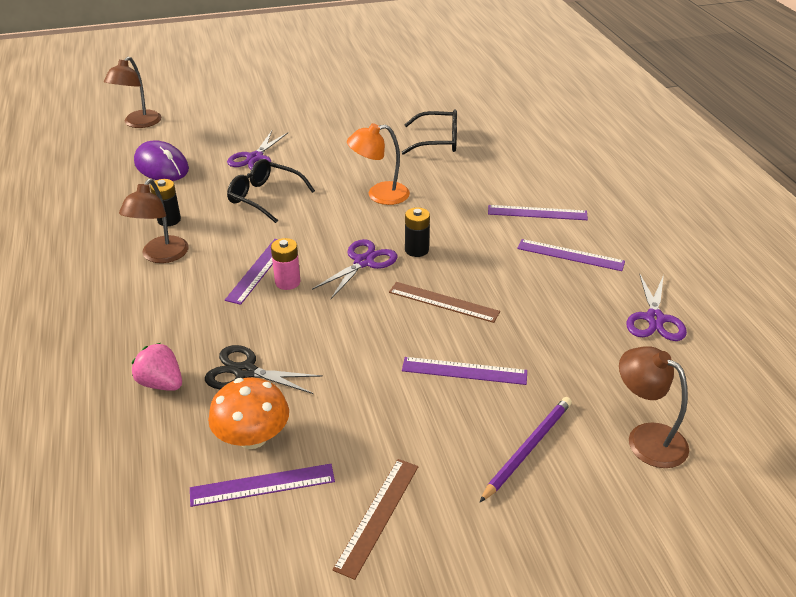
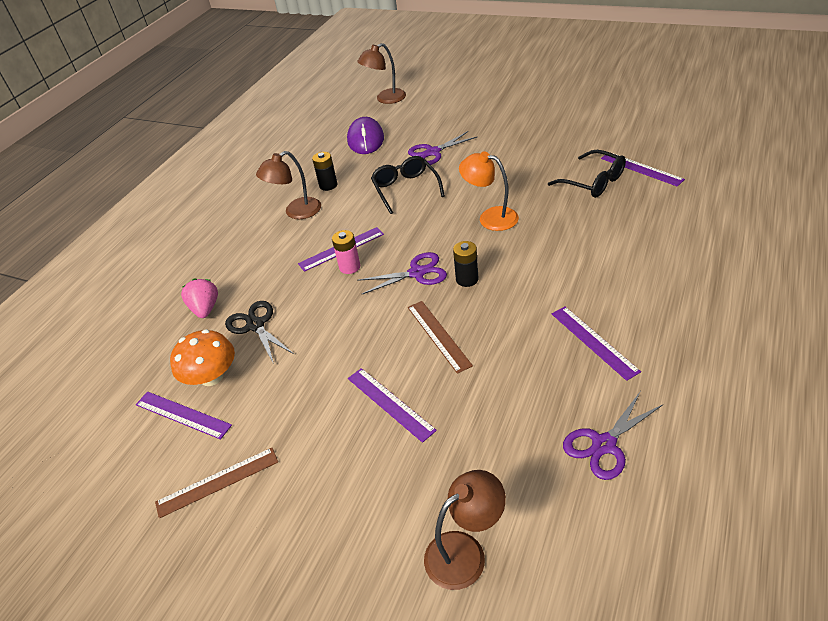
camera: 45 degrees right, 5 degrees up
(528, 448) = (364, 498): purple pencil -> none
(537, 213) = (609, 286): purple ruler -> purple ruler (641, 169)
(646, 438) = (465, 551): brown lamp -> brown lamp turned 60 degrees clockwise

